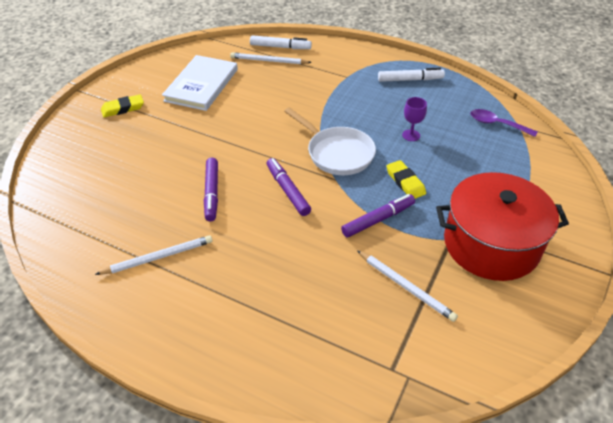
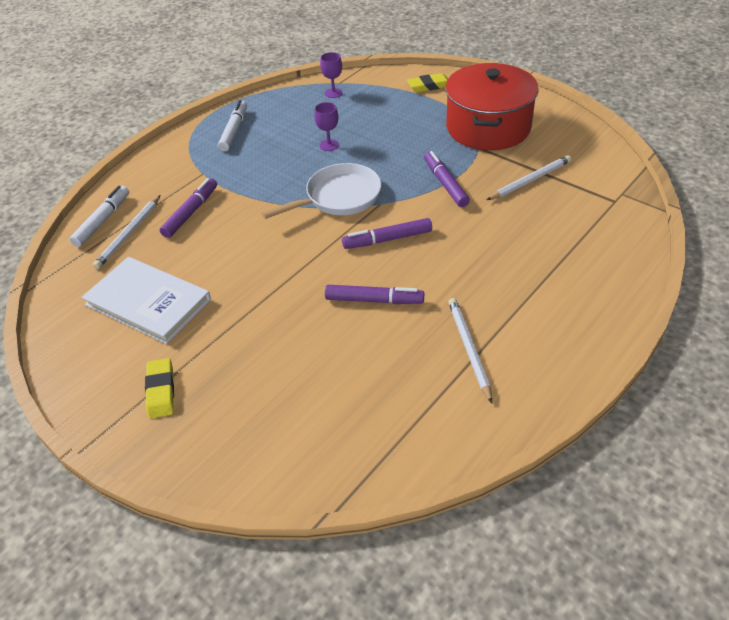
camera: 75 degrees left, 0 degrees up
(298, 81) = (190, 213): none -> purple marker
(405, 182) = (398, 160): yellow eraser -> yellow eraser (429, 86)
(497, 124) = (333, 93): purple spoon -> purple goblet

